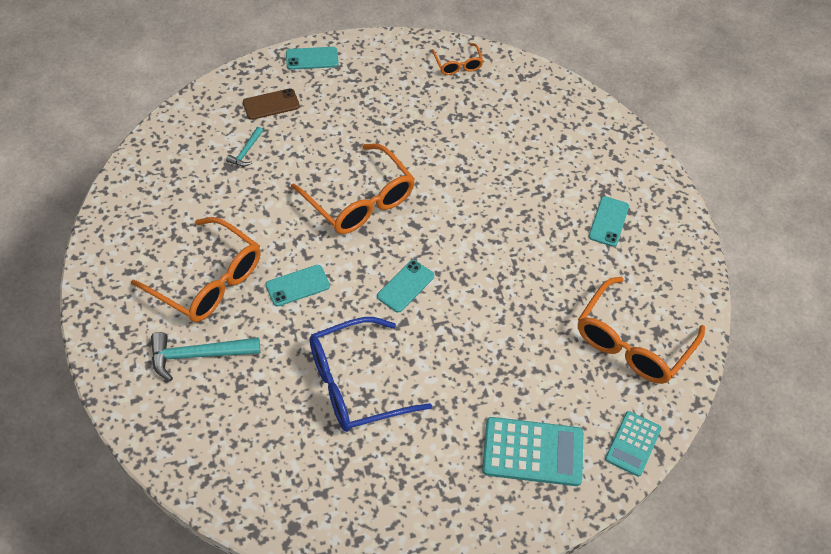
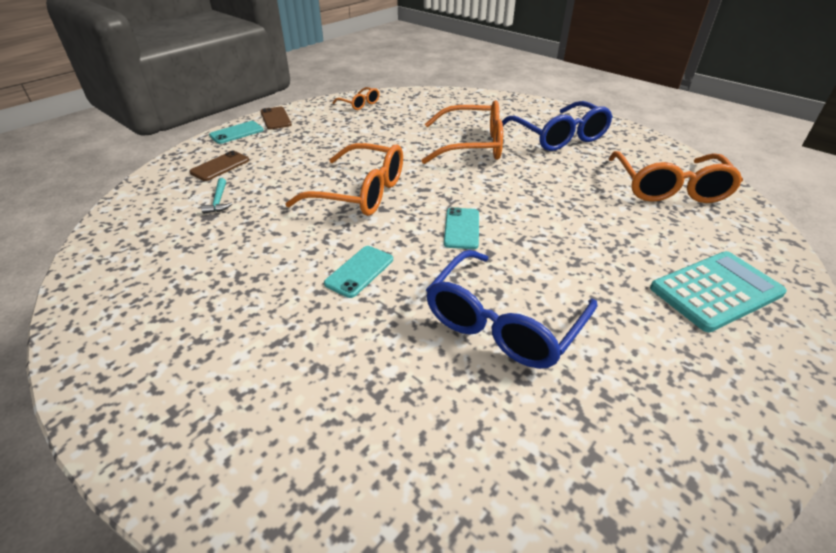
camera: 30 degrees left, 15 degrees down
(198, 355) = (297, 389): turquoise hammer -> none
(208, 281) = (254, 311): orange glasses -> orange glasses (472, 145)
(360, 51) = (275, 118): none -> brown phone
(608, 221) = (559, 137): turquoise phone -> blue glasses
(633, 444) = (767, 245): turquoise calculator -> none

